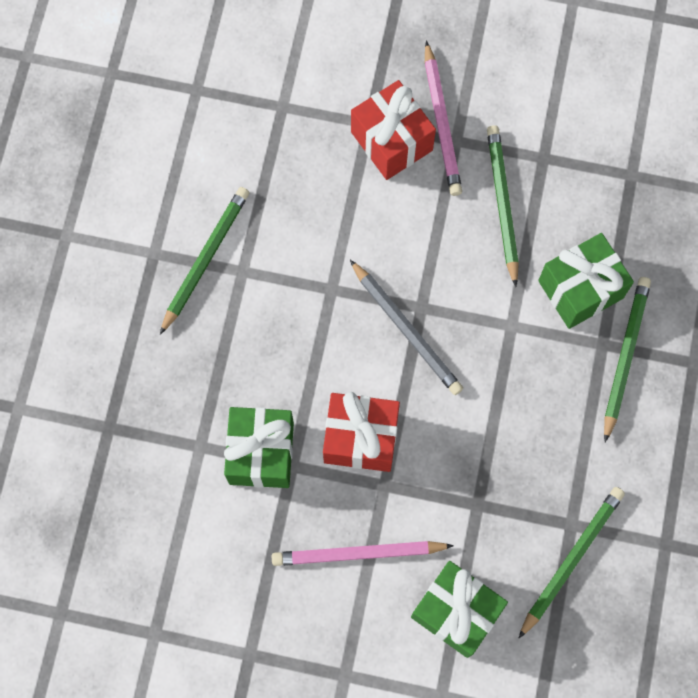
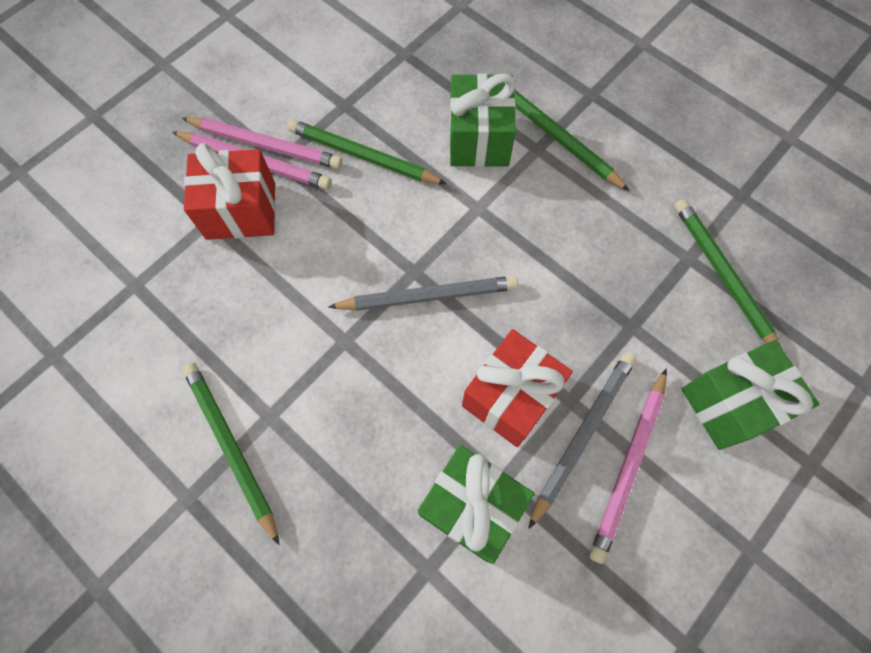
camera: 60 degrees left, 5 degrees down
(362, 507) = (582, 434): none -> grey pencil
(463, 120) = (266, 145): none -> pink pencil

